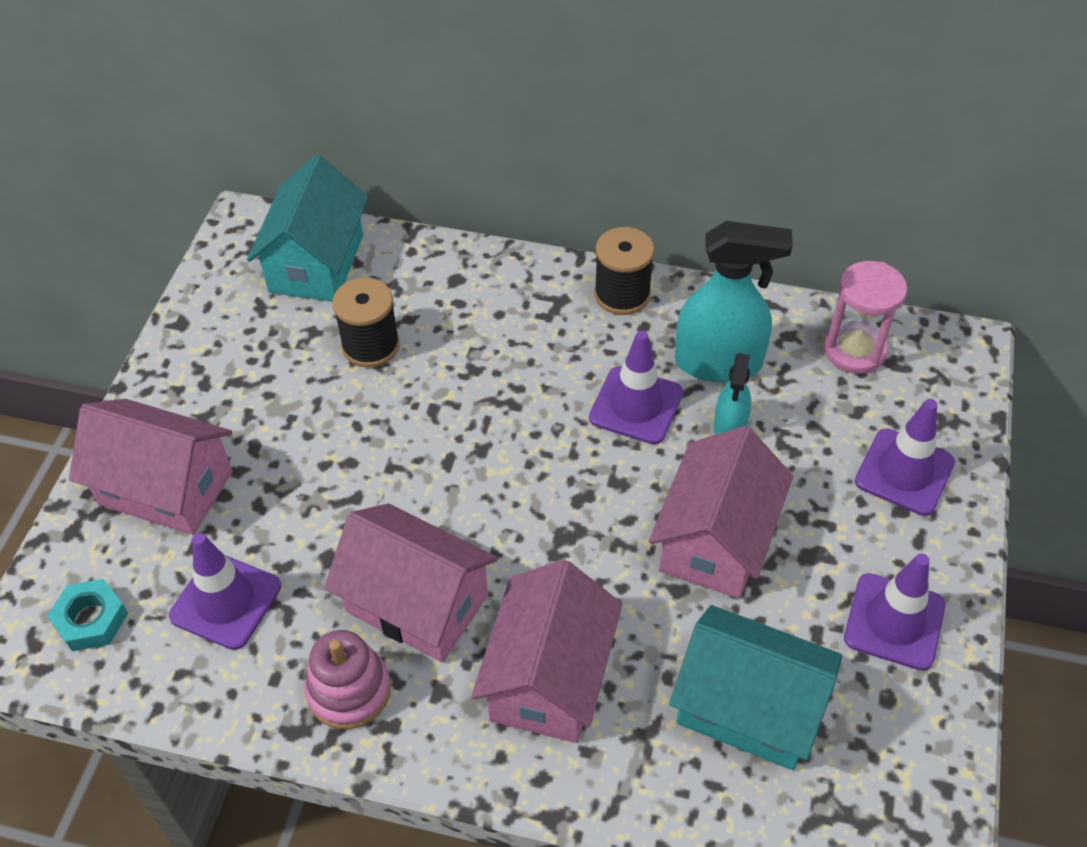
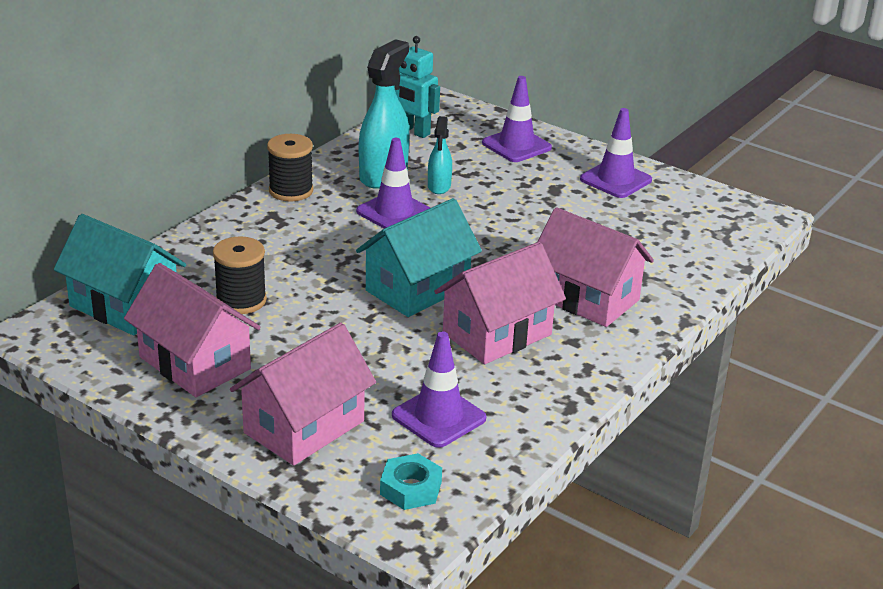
camera: 70 degrees left, 20 degrees down
(349, 690) = (551, 377): pink stacking toy -> none
(715, 540) = (522, 215): pink house -> pink house (194, 363)
(729, 427) = (439, 186): turquoise spray bottle -> turquoise spray bottle turned 60 degrees clockwise
(748, 707) = (645, 238): turquoise house -> turquoise house (417, 288)
(854, 350) = (413, 131): pink hourglass -> turquoise robot

